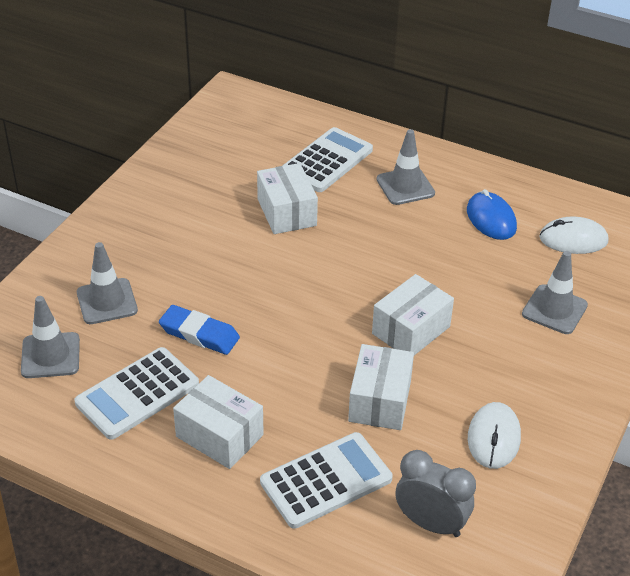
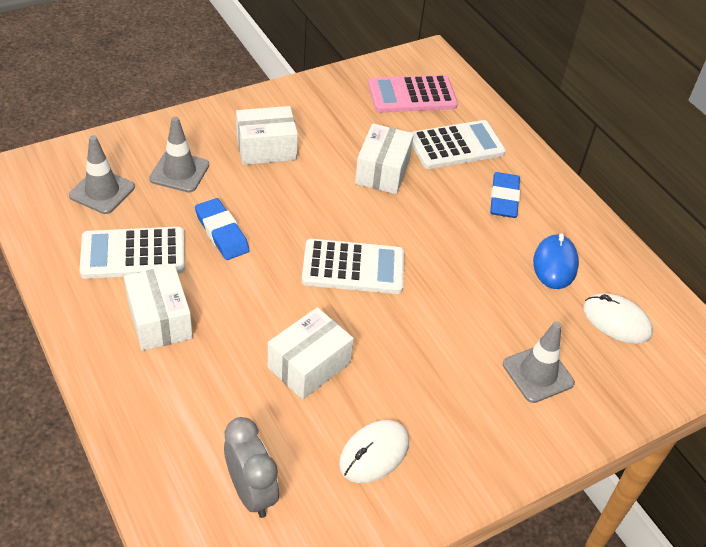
camera: 30 degrees right, 5 degrees up
(249, 135) = (412, 95): none -> pink calculator
(326, 480) = (203, 404): white calculator -> white calculator (353, 267)
(405, 186) = (504, 199): grey traffic cone -> blue eraser
(411, 330) = (392, 321): white box -> white box (266, 148)

